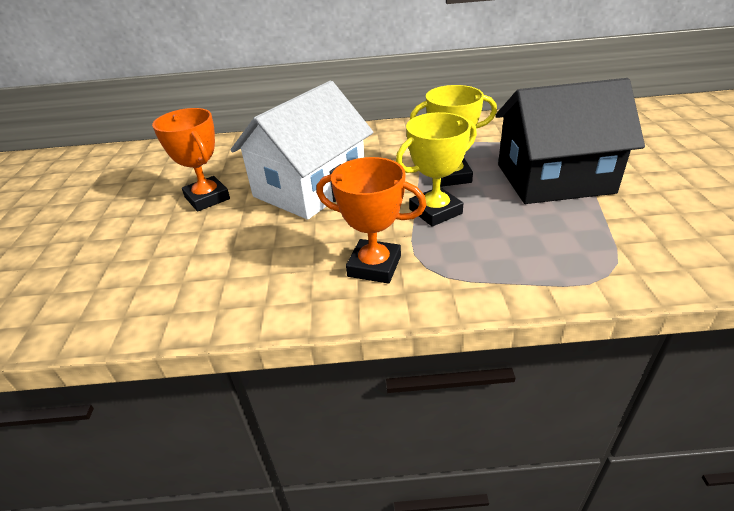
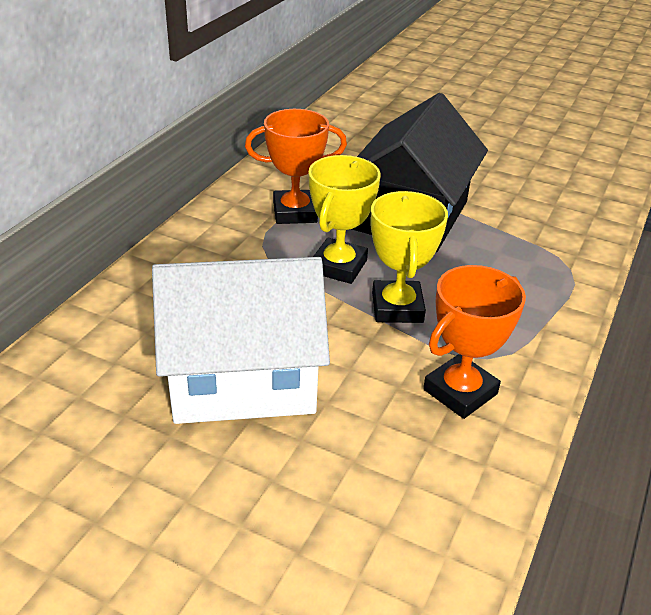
camera: 65 degrees left, 0 degrees up
(207, 198) = (152, 492): orange trophy -> orange trophy (295, 212)
(310, 187) = (242, 377): white house -> white house turned 75 degrees counterclockwise

